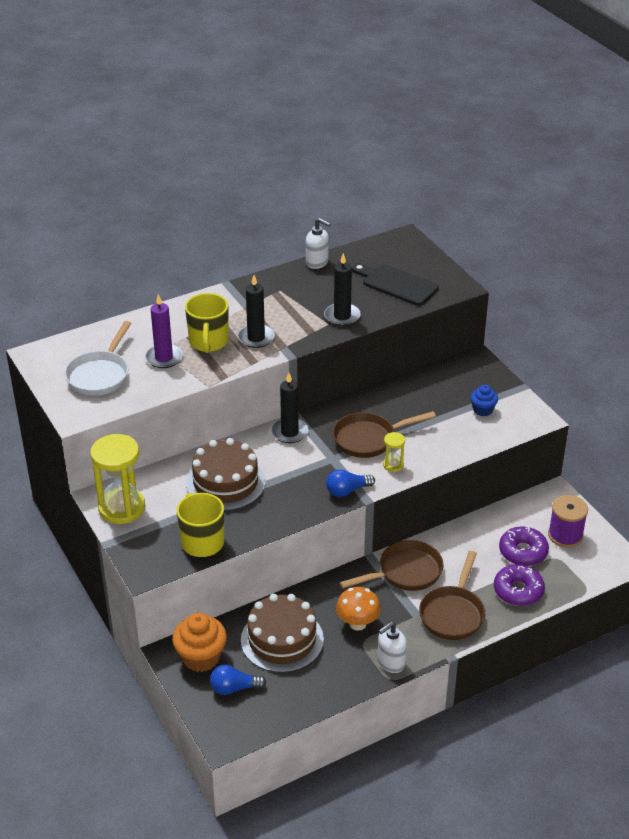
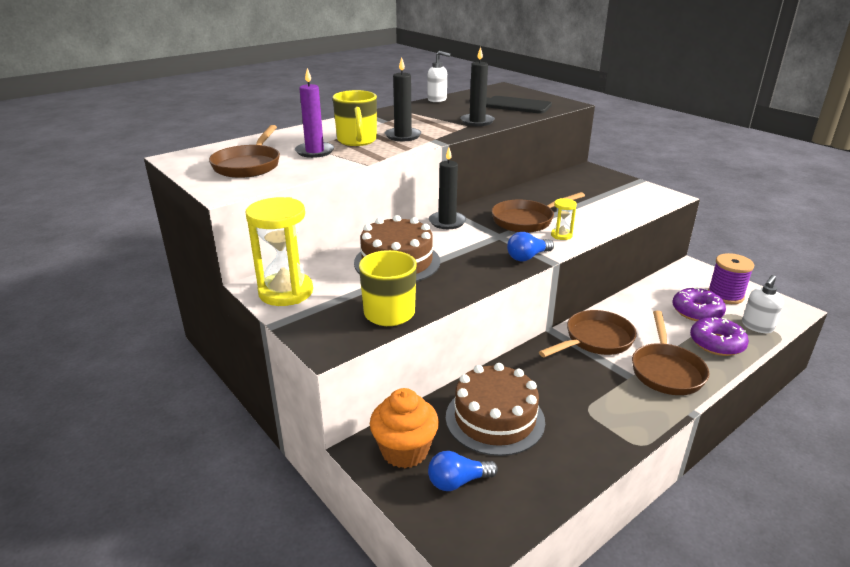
camera: 10 degrees left, 10 degrees down
(100, 375) = (248, 165): white pan -> brown pan
(357, 623) = (571, 392): orange mushroom -> none
(390, 663) = (630, 427): white soap dispenser -> white soap dispenser (757, 327)
(483, 410) = (617, 195): blue cupcake -> none

